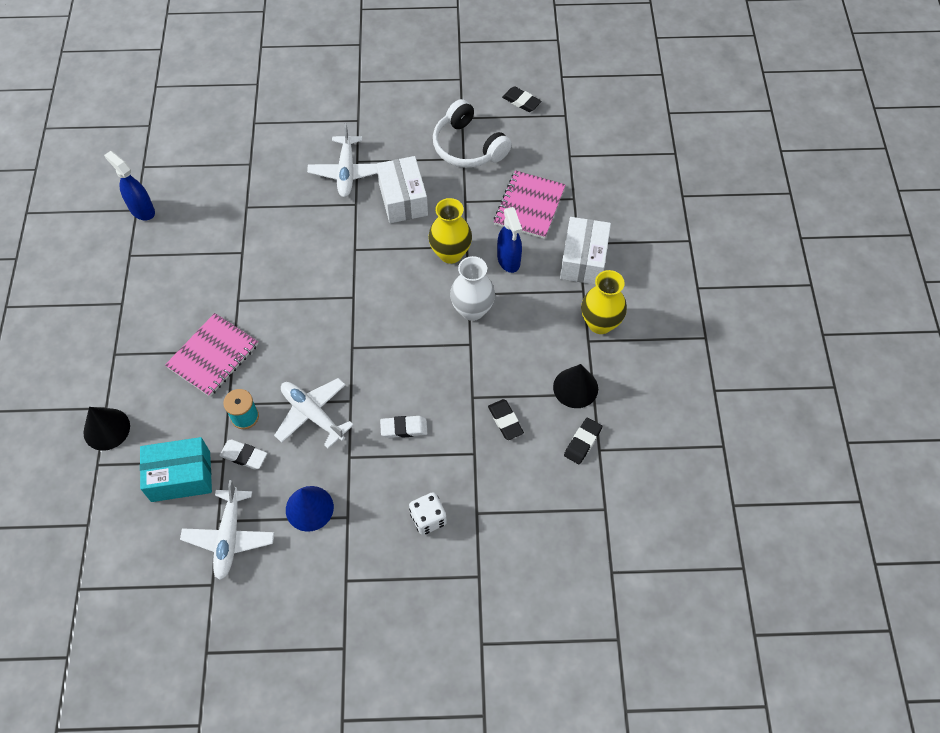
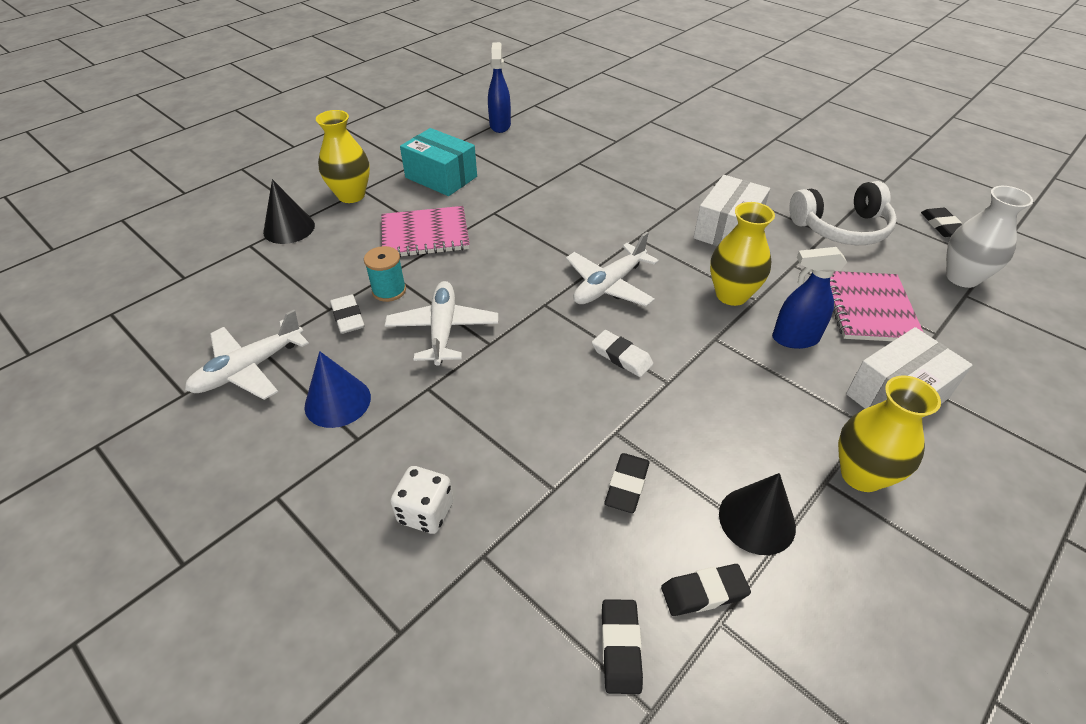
camera: 45 degrees right, 15 degrees down
(113, 366) = (351, 195): none -> yellow vase
(181, 476) = (285, 295): turquoise box -> turquoise box (441, 177)
(346, 172) = (693, 185): white plane -> white plane (609, 285)
(404, 428) = (509, 405): white eraser -> white eraser (621, 357)
(468, 147) = (841, 228): white headphones -> white headphones turned 105 degrees counterclockwise
(472, 310) = (704, 354): white vase -> white vase (962, 277)
(508, 260) = (795, 339): blue spray bottle -> blue spray bottle turned 60 degrees clockwise
(529, 206) = (869, 309): pink notebook -> pink notebook turned 60 degrees counterclockwise
(571, 496) = (620, 647): none -> black eraser

